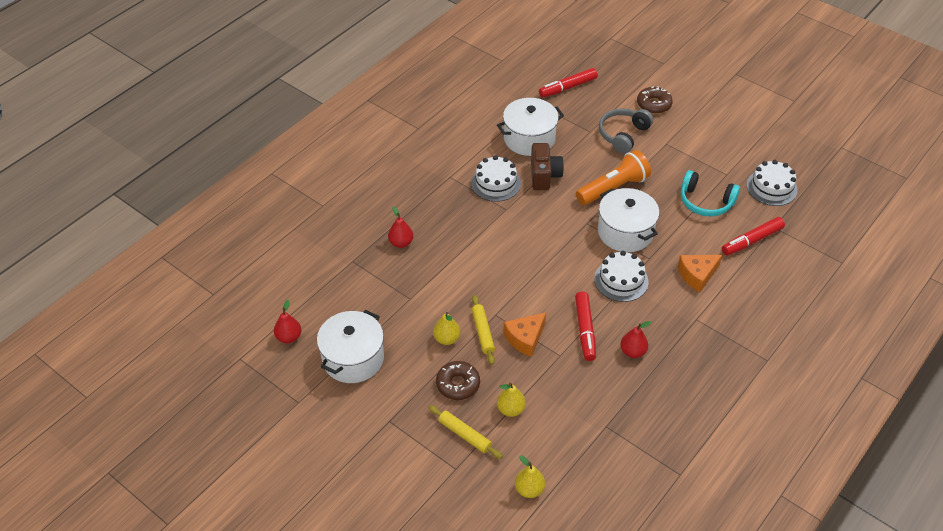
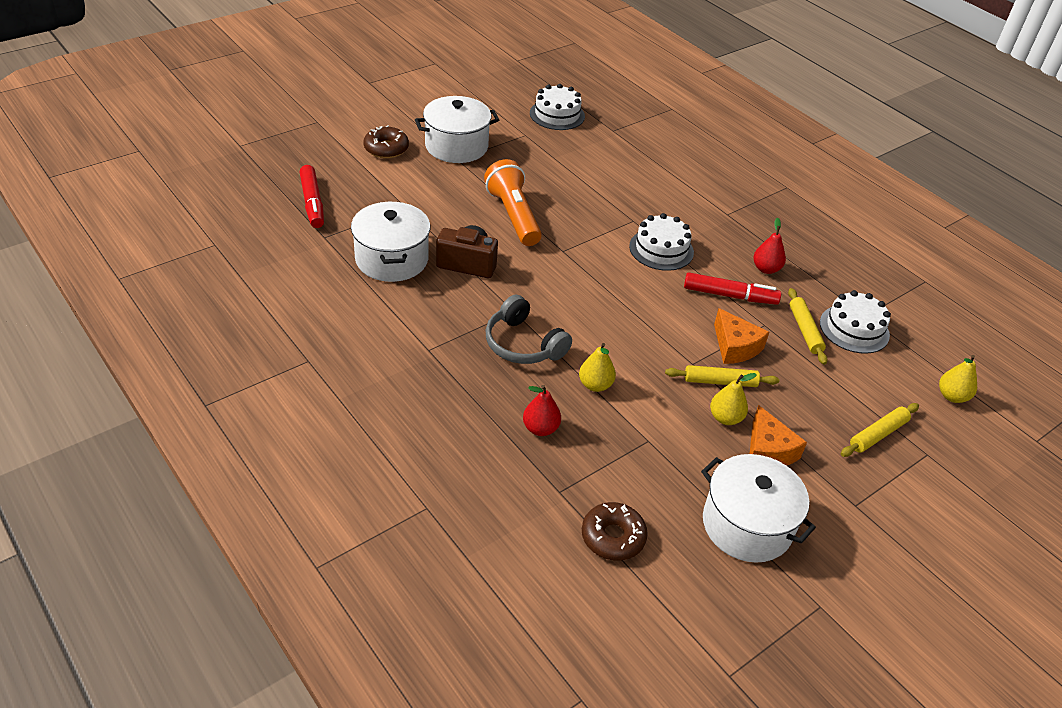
camera: 80 degrees left, 5 degrees down
(289, 337) = (696, 599): red pear -> none
(458, 384) = (800, 424): brown donut -> brown donut (613, 537)
(496, 183) = (462, 309): white cake -> white cake (854, 329)
(510, 409) = (841, 385): yellow pear -> yellow pear (595, 385)
(565, 383) = (805, 330): none -> yellow rolling pin
(623, 135) = (426, 184): grey headphones -> grey headphones (523, 344)
(625, 232) = (588, 226): white pot -> white pot (456, 146)
(697, 275) = (667, 196): orange cheese -> orange cheese (768, 450)
(705, 202) = (562, 160): turquoise headphones -> none
(752, 241) = (628, 148): red marker -> none

